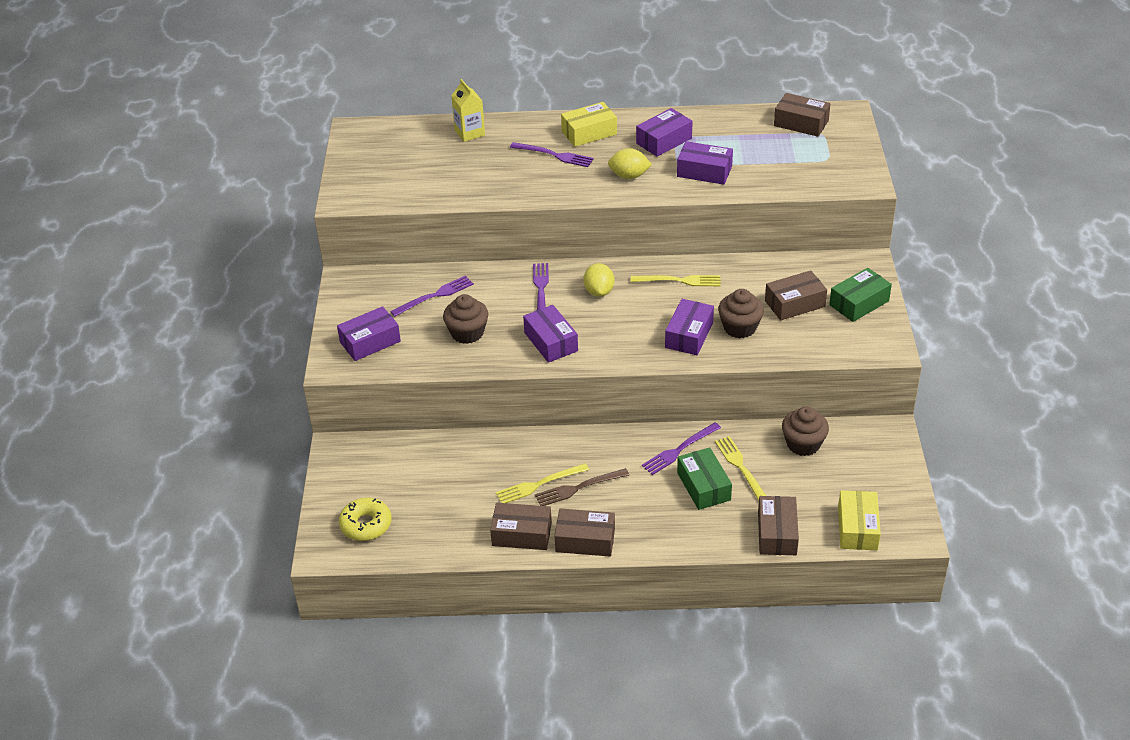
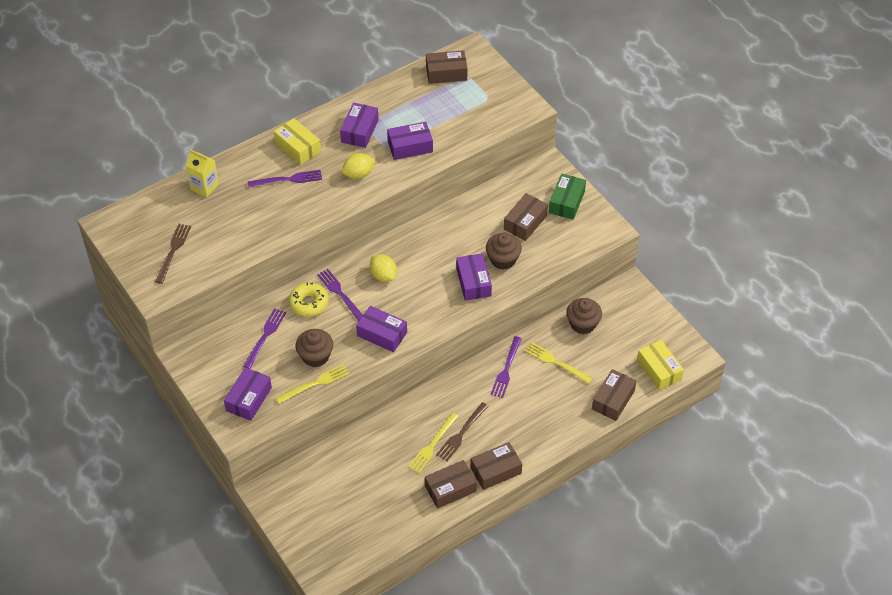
camera: 35 degrees left, 10 degrees up
(366, 525) = (336, 540): yellow donut -> yellow donut (309, 303)
(392, 172) = (173, 250): none -> brown fork
(589, 133) = (298, 147): yellow box -> yellow box turned 75 degrees counterclockwise
(680, 280) = (434, 239): yellow fork -> yellow fork (316, 383)
(703, 486) = (542, 389): green box -> none
(777, 533) = (613, 400): brown box -> brown box turned 60 degrees clockwise

